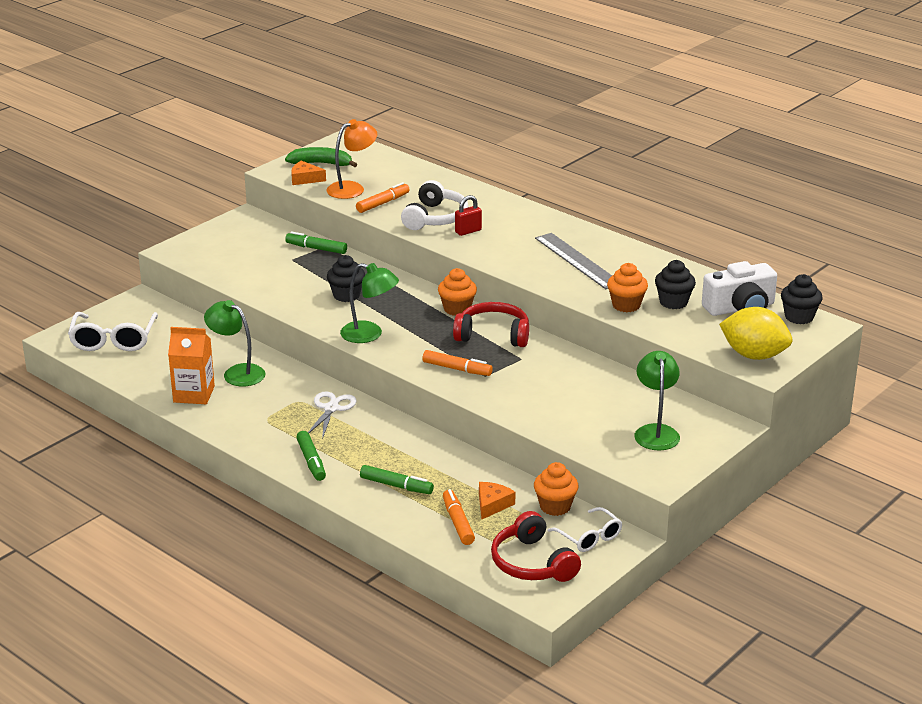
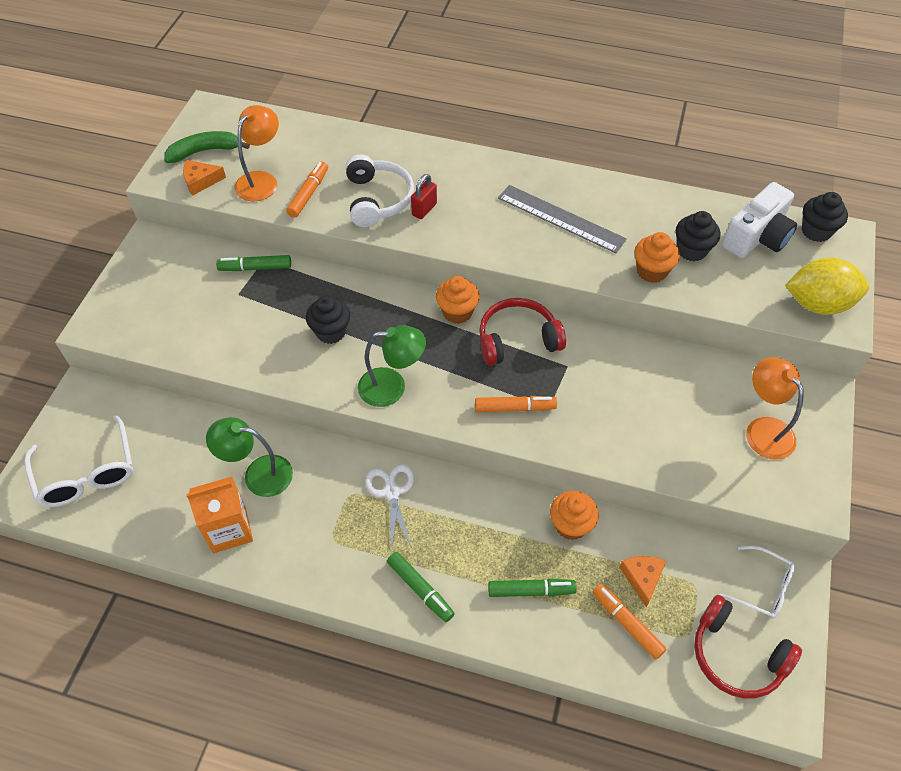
camera: 25 degrees left, 25 degrees up
(555, 506) = (702, 554): orange cupcake -> orange cupcake (571, 525)
(656, 432) = (763, 429): green lamp -> orange lamp

